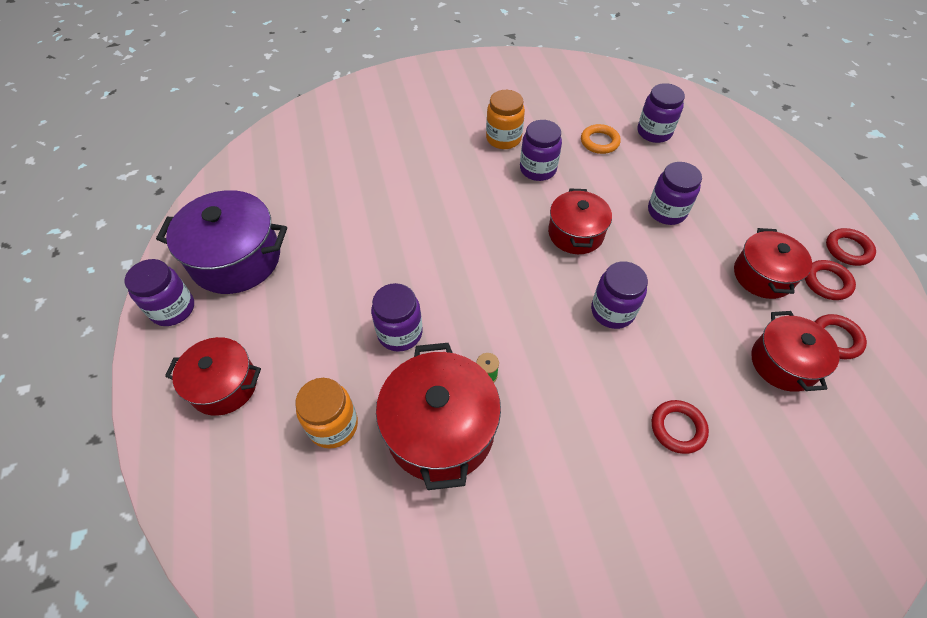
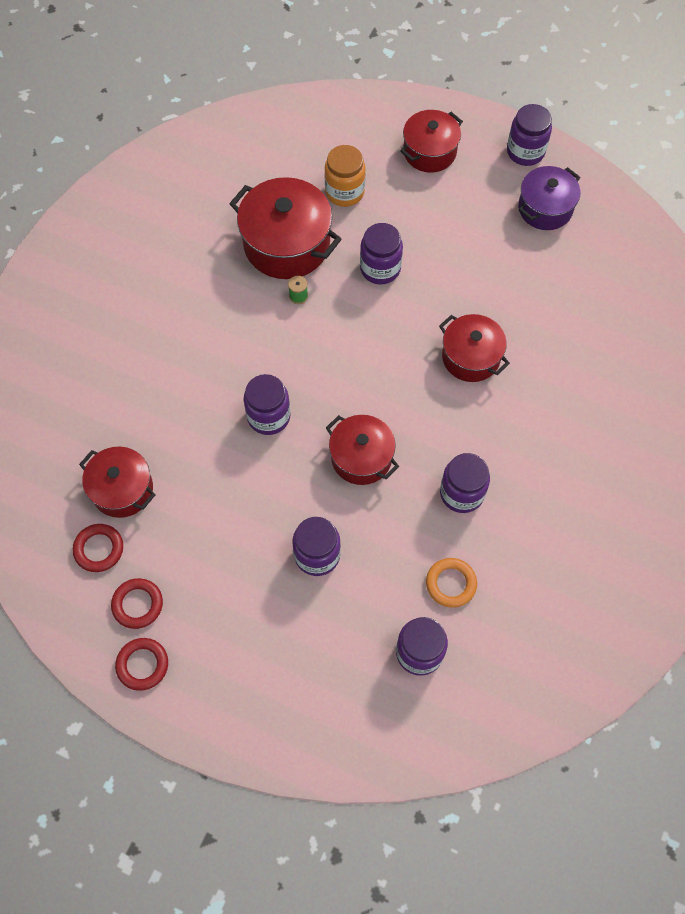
camera: 130 degrees right, 10 degrees up
(236, 259) = (545, 208): purple pot -> purple pot, size x0.65
(503, 138) = (529, 498): orange jar -> none
(677, 428) = (155, 374): red ring -> none
(763, 275) = (190, 561): red pot -> red pot (471, 357)

